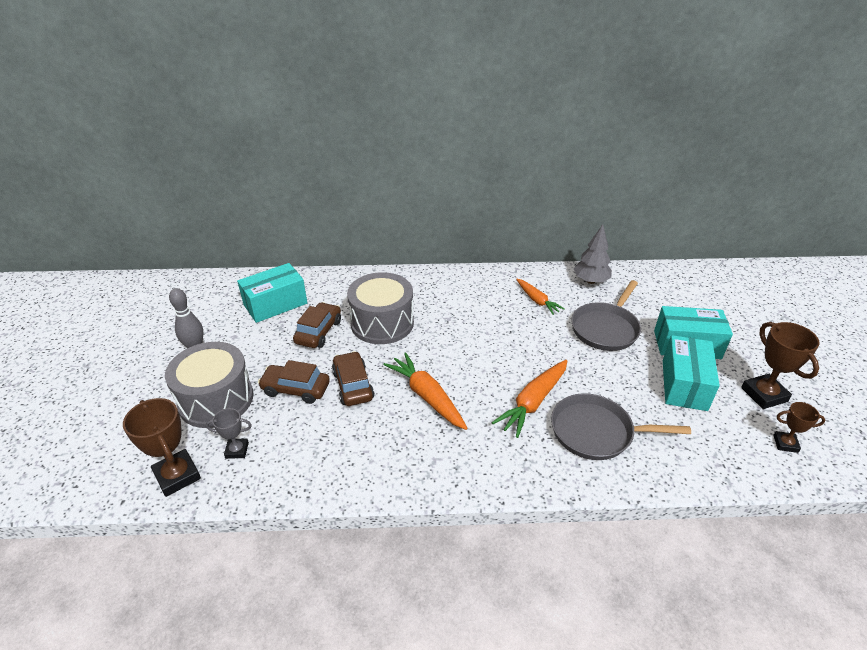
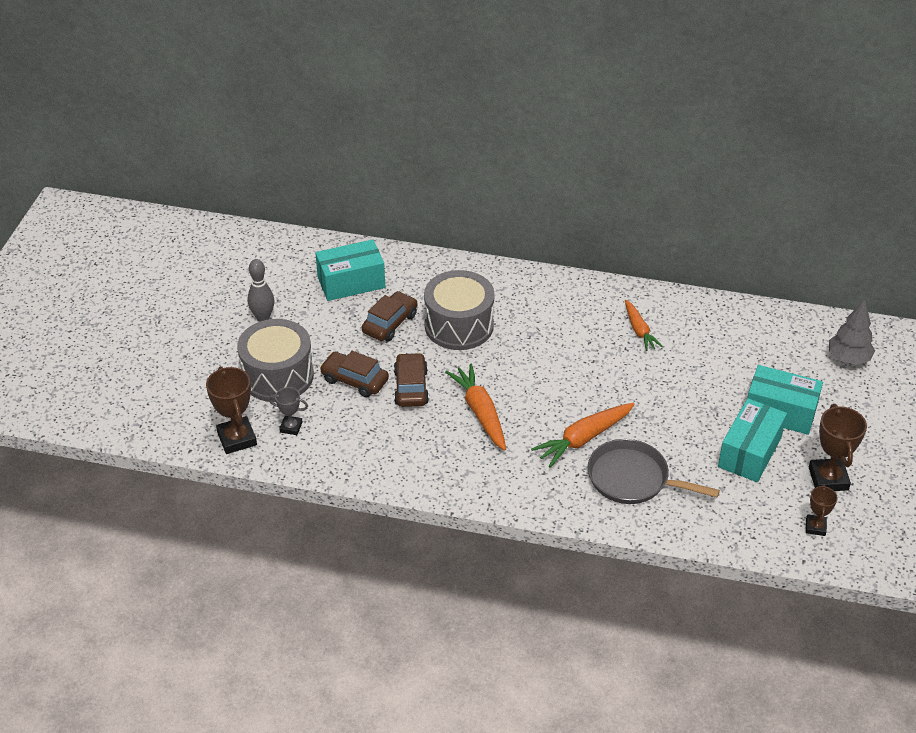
camera: 15 degrees right, 5 degrees up
(590, 281) = (713, 317): grey tree -> grey tree (848, 358)
(606, 328) = (700, 377): grey pan -> none
(785, 444) = (815, 527): brown trophy -> brown trophy turned 75 degrees clockwise

